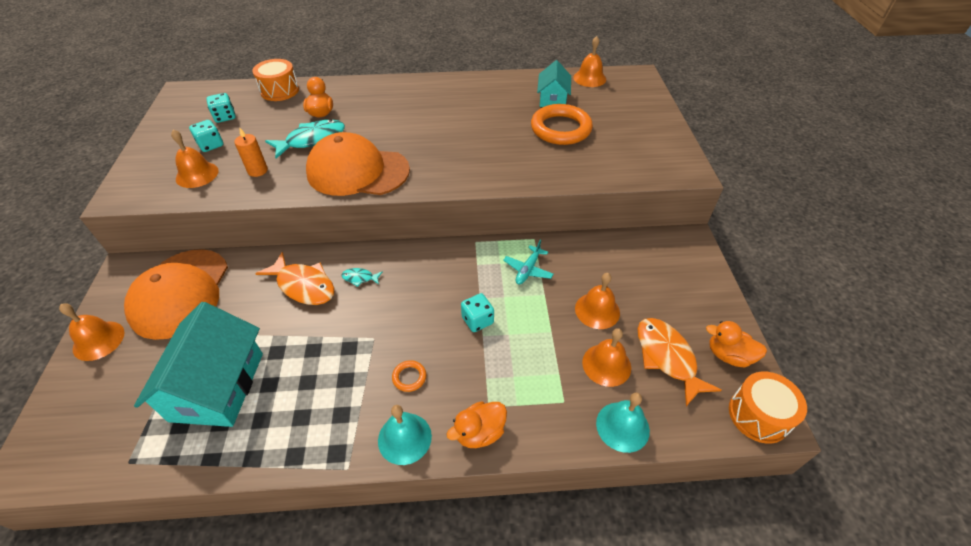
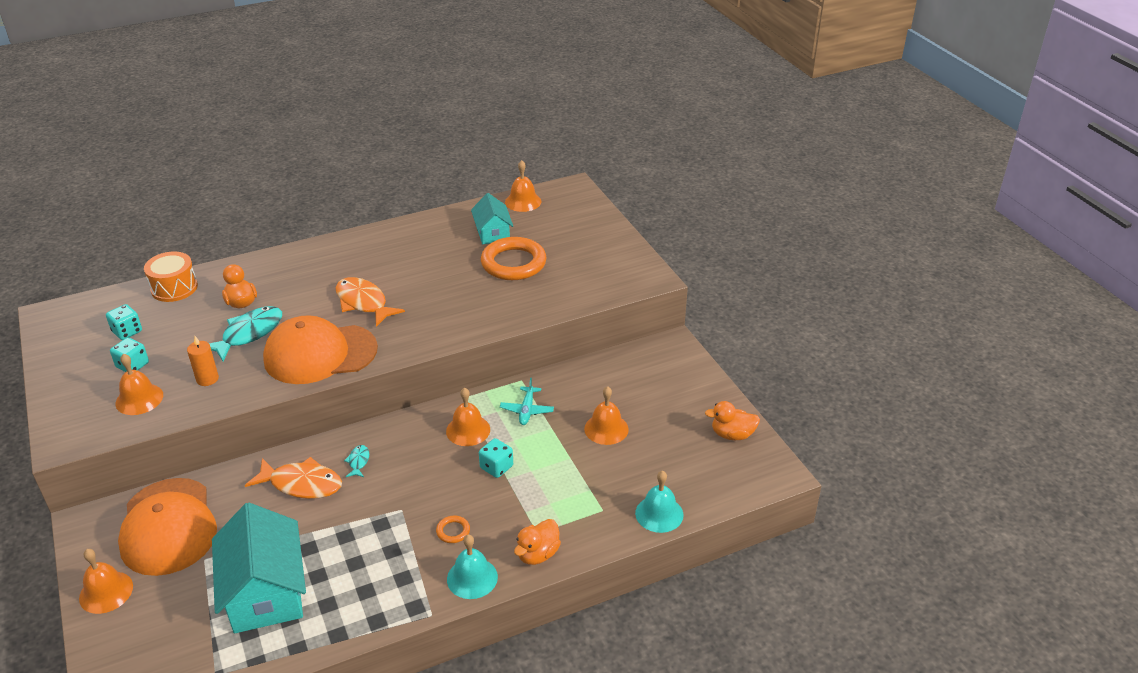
camera: 20 degrees left, 10 degrees down
(360, 278) = (358, 461): turquoise fish -> turquoise fish turned 105 degrees clockwise
(606, 364) = (629, 471): orange bell -> orange bell (468, 430)
(667, 357) = (681, 451): orange fish -> orange fish (363, 303)
(758, 415) = (767, 473): orange drum -> none

